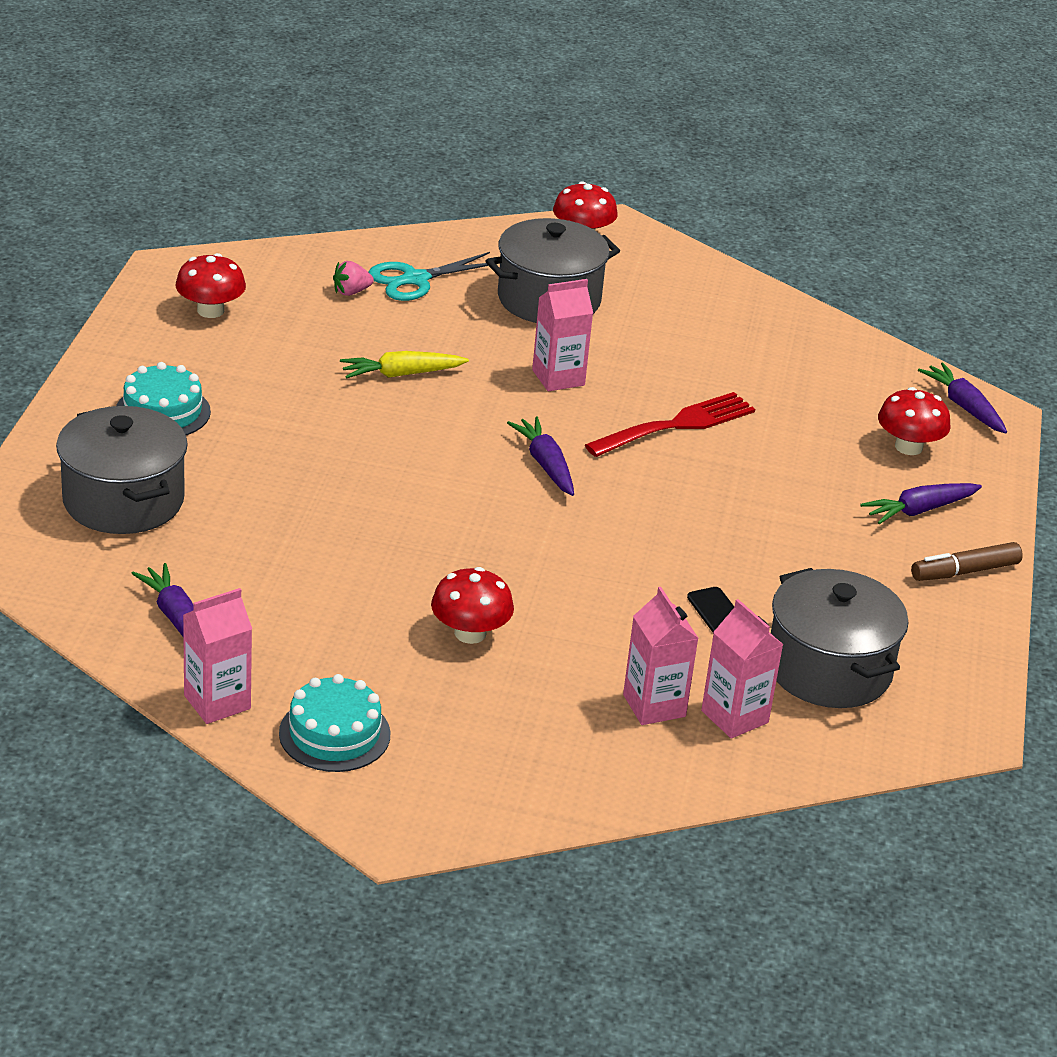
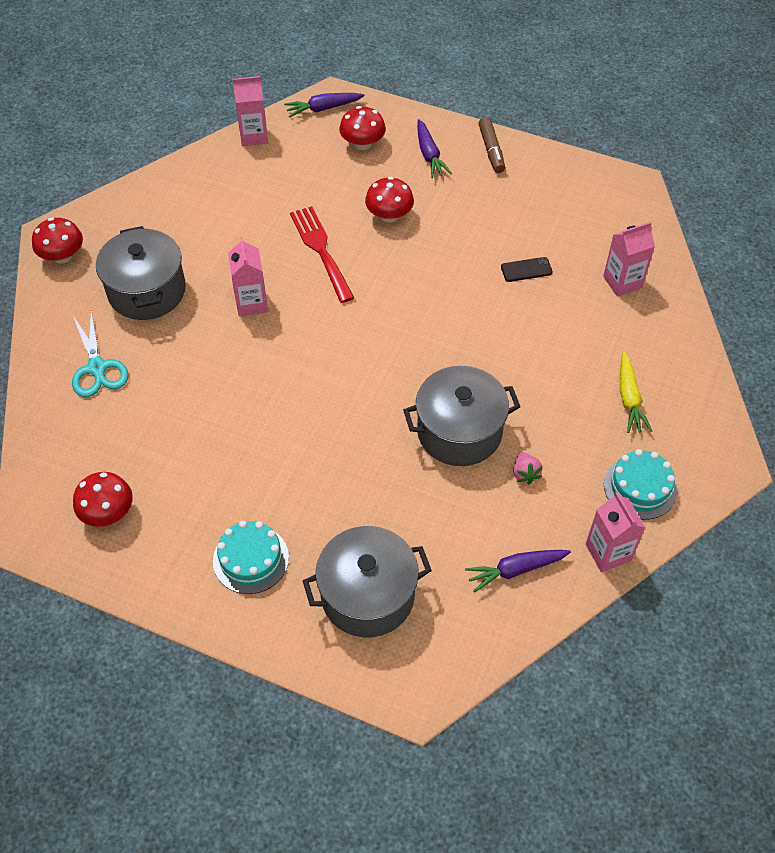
camera: 75 degrees left, 20 degrees up
(351, 292) = (104, 412): pink strawberry -> pink strawberry (525, 474)
(401, 374) = (228, 395): yellow carrot -> yellow carrot (629, 399)
(470, 633) = (539, 399): red mushroom -> red mushroom (389, 215)
(545, 464) = (356, 328): purple carrot -> none
(654, 706) = (612, 318): pink carton -> pink carton (254, 136)
(829, 669) = (579, 230): grey pot -> grey pot (459, 431)

